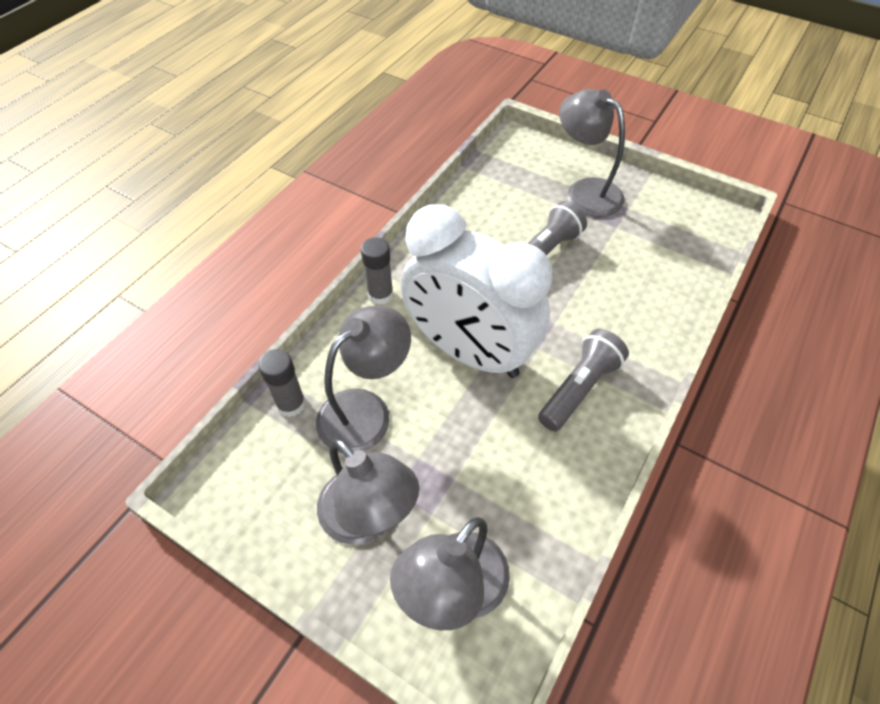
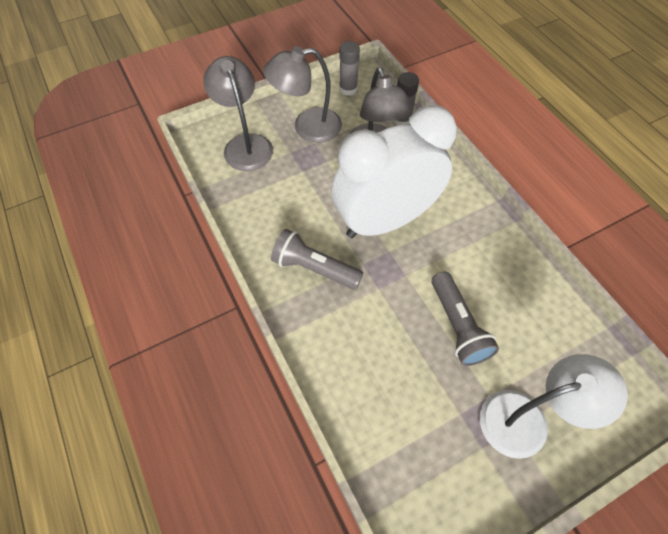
camera: 120 degrees right, 5 degrees up
(380, 295) = (468, 193): grey glue stick -> grey glue stick (348, 89)
(579, 388) = (314, 268): grey flashlight -> grey flashlight turned 135 degrees clockwise
(585, 191) = (527, 419): grey lamp -> white lamp

